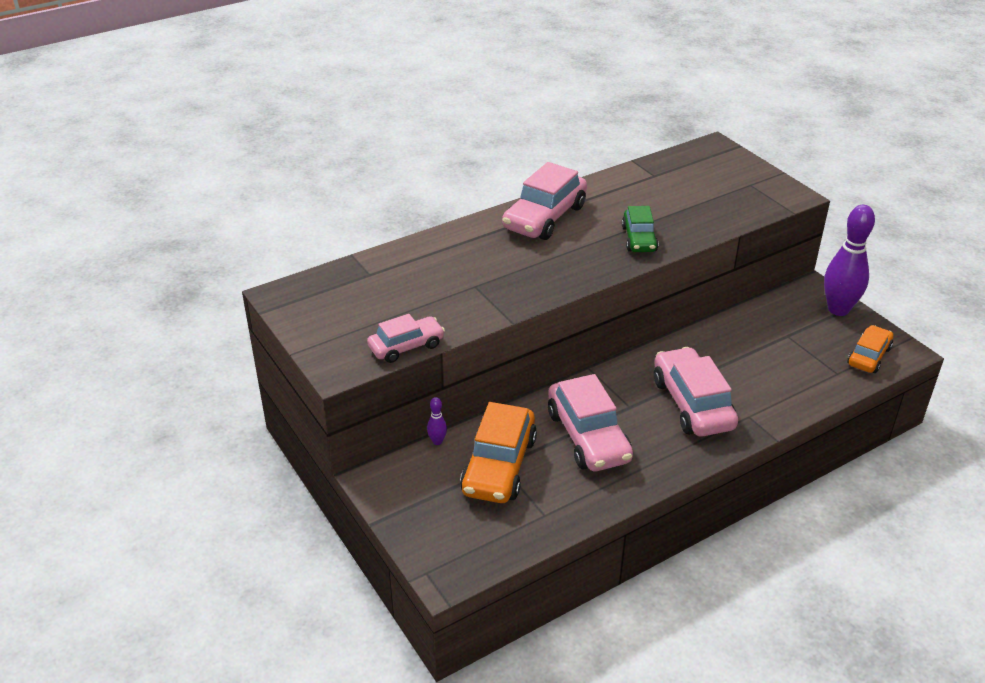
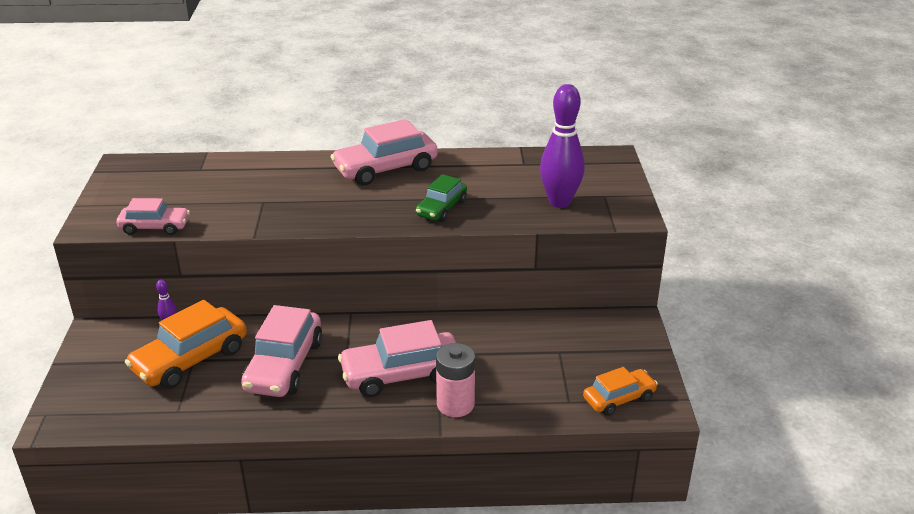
camera: 30 degrees right, 5 degrees down
(692, 404) = (401, 374): pink car -> pink car turned 120 degrees counterclockwise
(760, 411) = (455, 404): none -> pink battery
(838, 309) = (638, 347): purple bowling pin -> purple bowling pin (559, 202)

